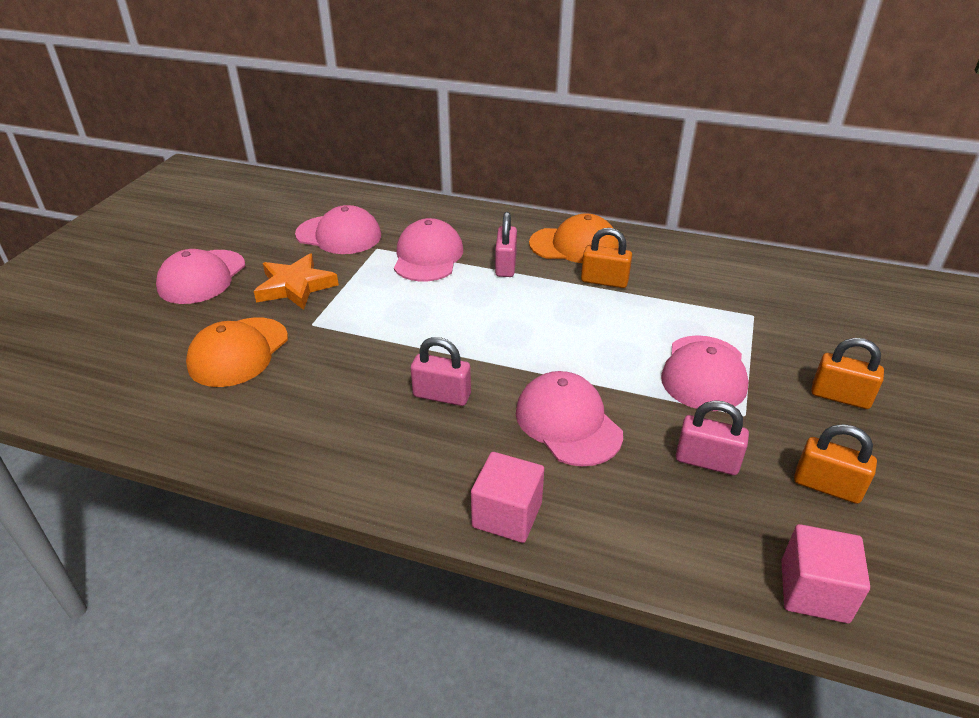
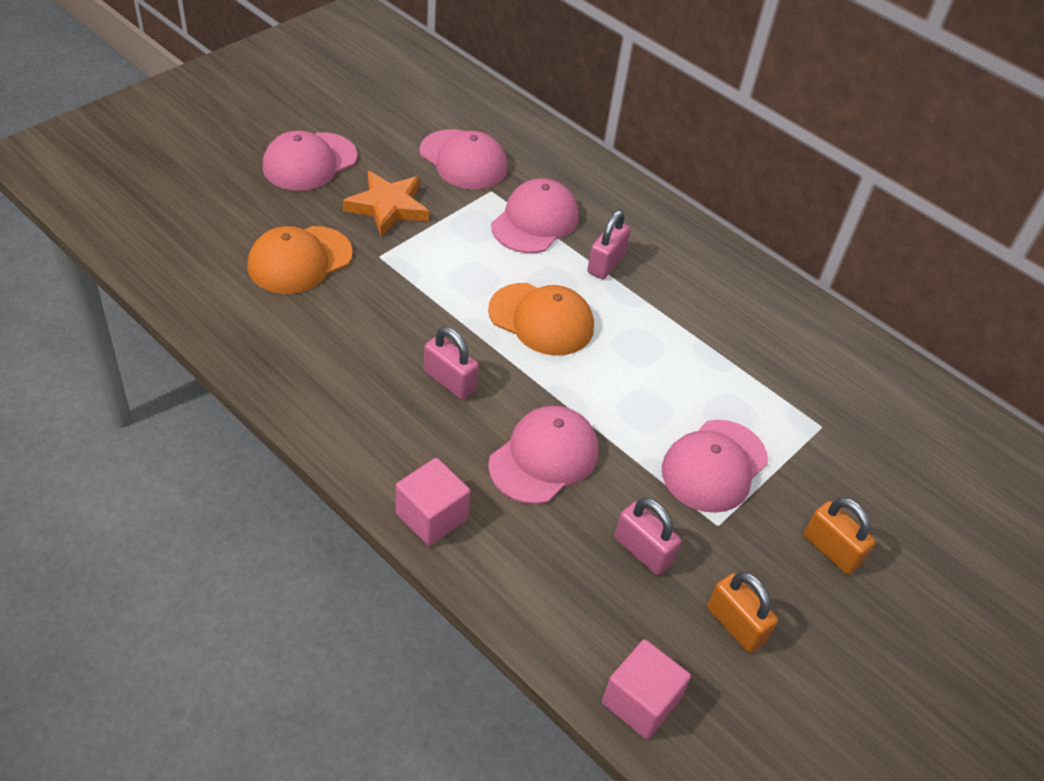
camera: 20 degrees right, 10 degrees up
(568, 423) = (544, 457): pink cap -> pink cap turned 45 degrees clockwise
(574, 245) = (696, 266): orange cap -> orange cap (541, 319)
(604, 281) = (694, 322): orange padlock -> none

